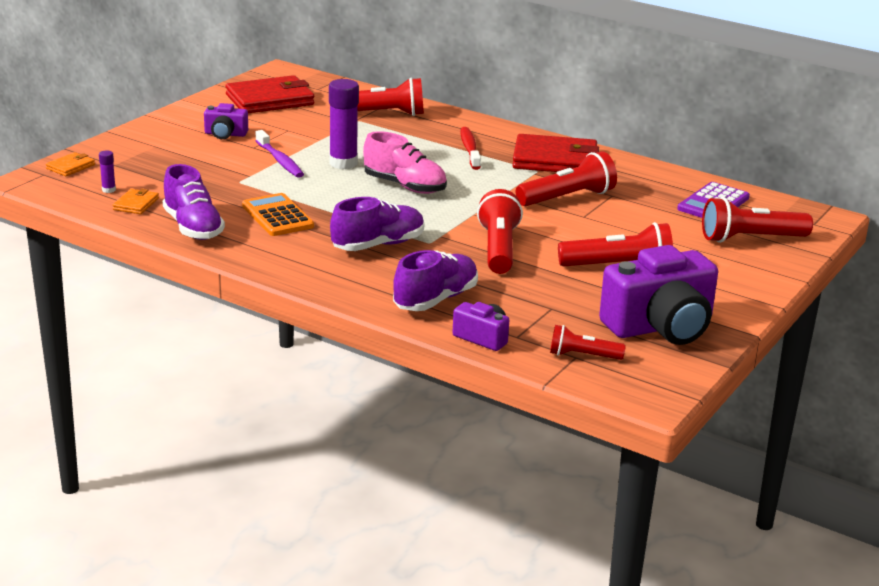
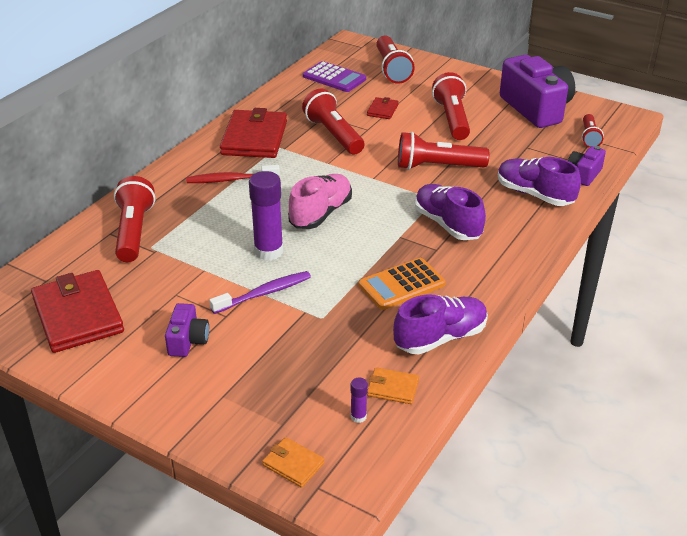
camera: 90 degrees left, 10 degrees up
(633, 227) = (382, 110): none -> red wallet

